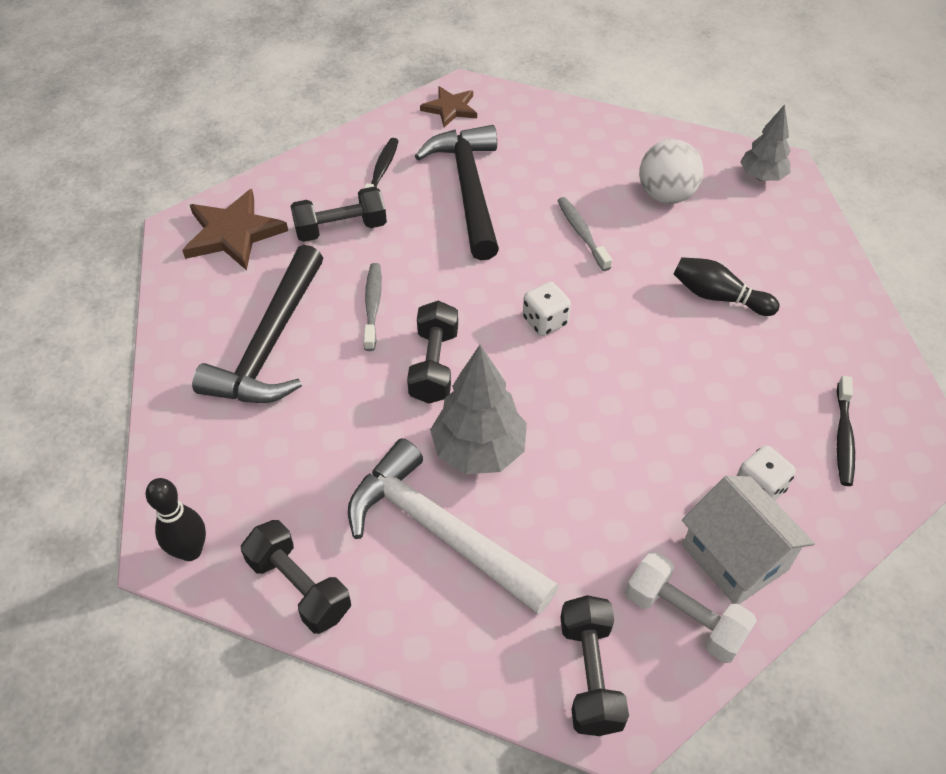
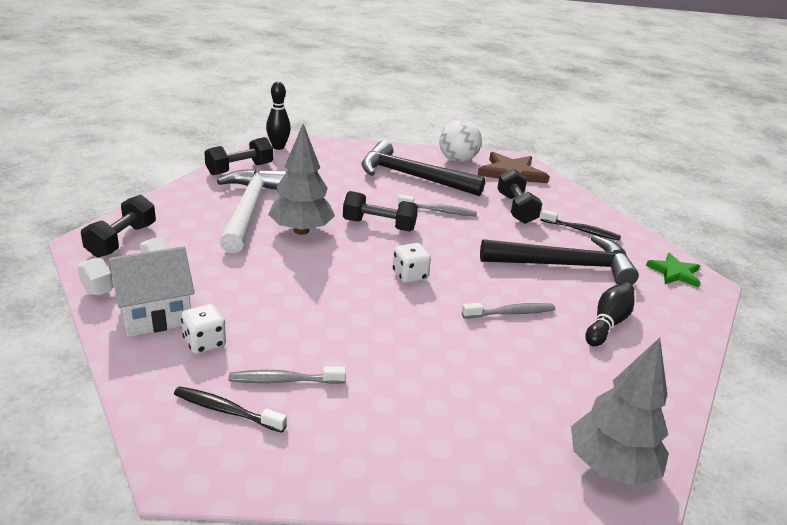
camera: 95 degrees right, 20 degrees down
(440, 531) = (249, 209): white hammer -> white hammer turned 45 degrees counterclockwise
(450, 108) = (674, 272): brown star -> green star
(590, 674) = (122, 240): black dumbbell -> black dumbbell turned 75 degrees counterclockwise
(666, 195) = (568, 378): white ball -> white ball (457, 160)
(718, 297) = (420, 377): black bowling pin -> black bowling pin (607, 323)
(762, 177) = (610, 467): grey tree -> grey tree, size x1.53
(779, 401) = (284, 380): none -> grey toothbrush

